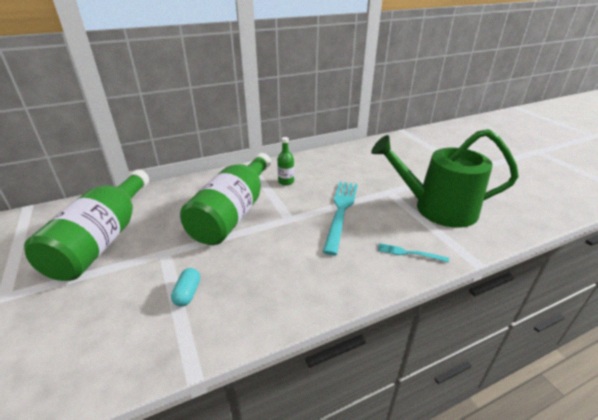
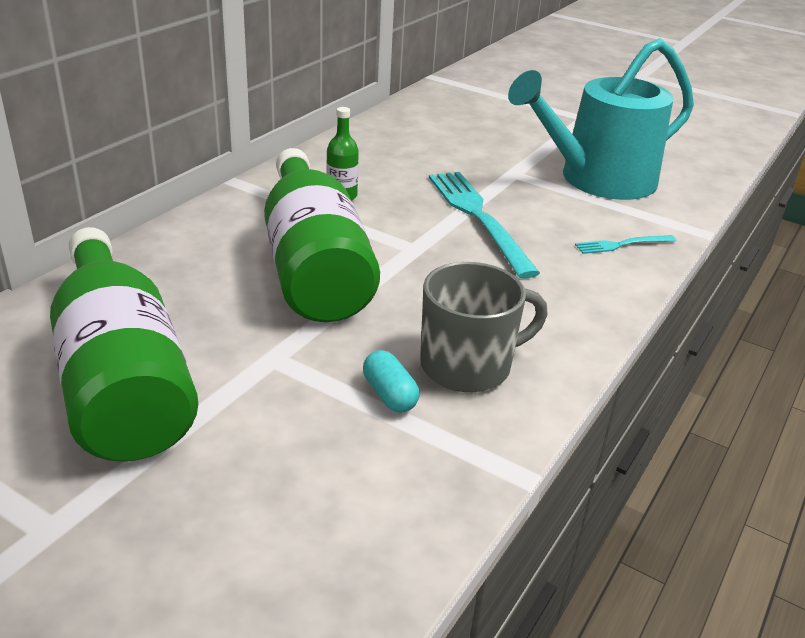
camera: 35 degrees left, 0 degrees up
(241, 293) = (468, 365): none -> grey mug
(437, 208) = (598, 180): green watering can -> turquoise watering can

